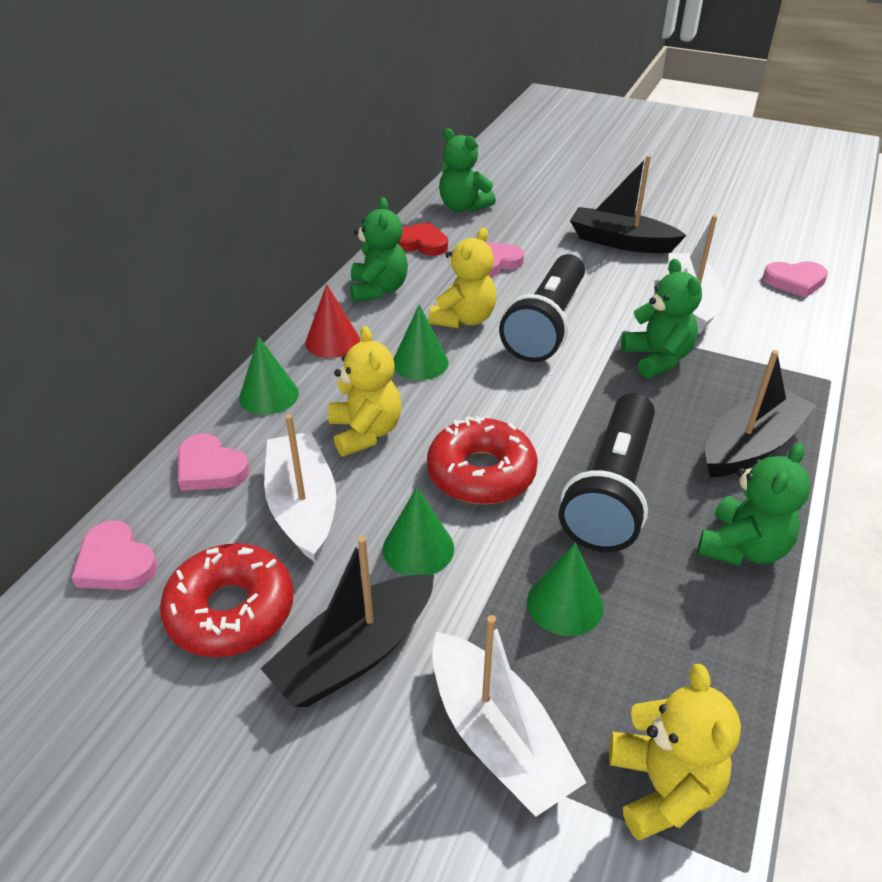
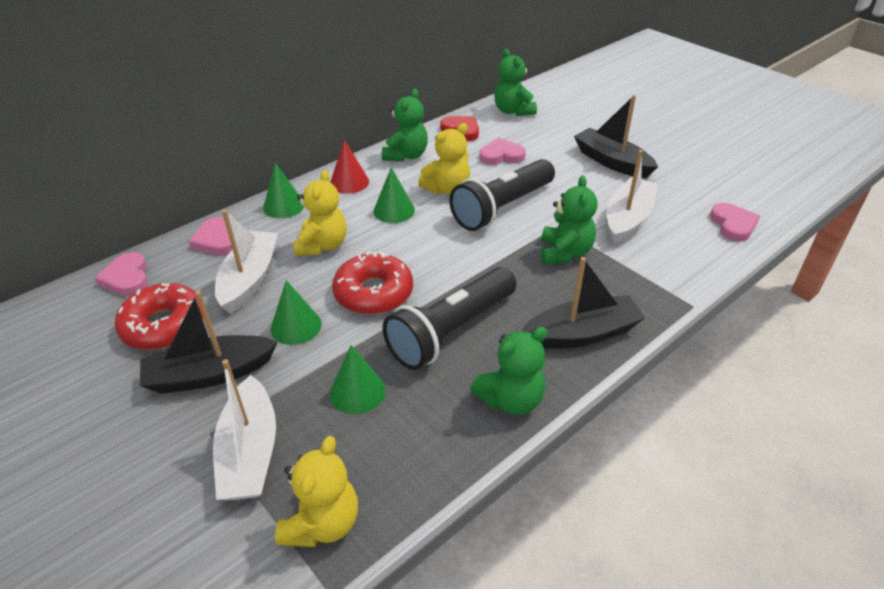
camera: 25 degrees right, 0 degrees up
(795, 281) = (733, 225): pink heart -> pink heart turned 120 degrees counterclockwise

